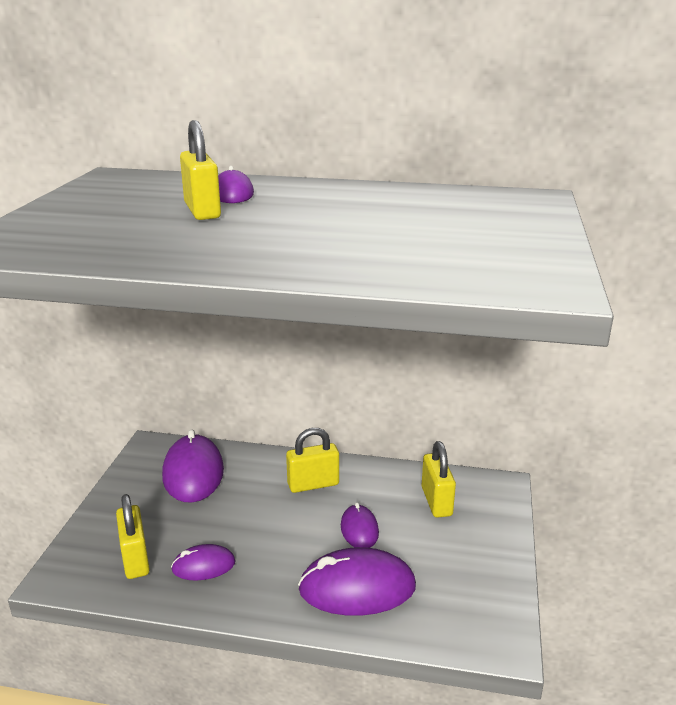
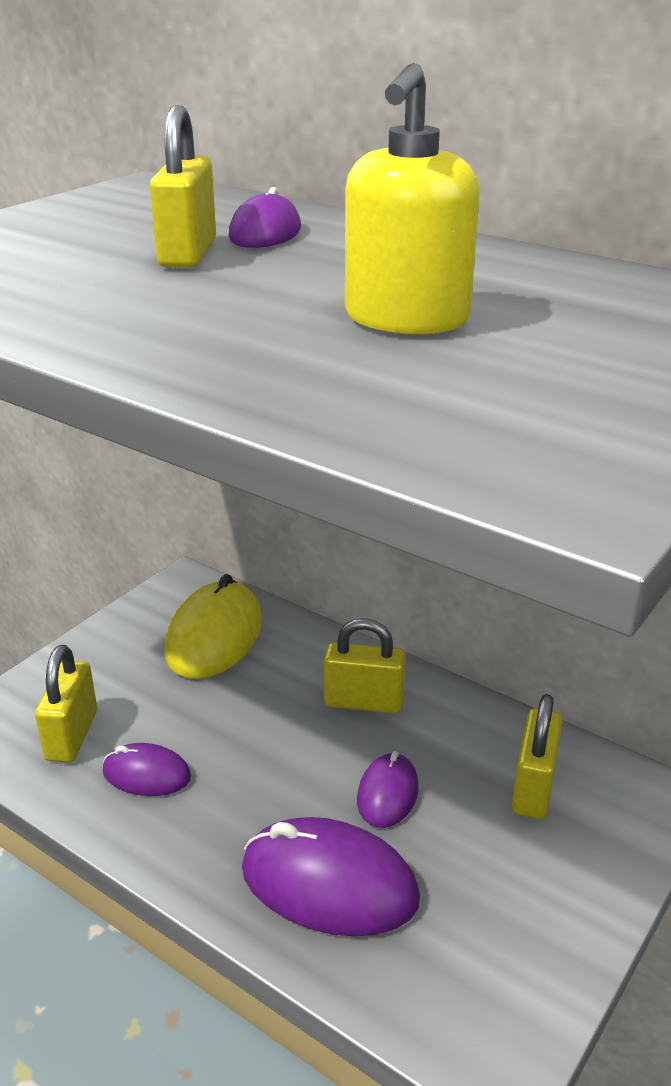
camera: 25 degrees right, 5 degrees up
(193, 473) = (214, 636): purple mouse -> yellow mouse
(374, 227) = (406, 319): none -> yellow soap dispenser

